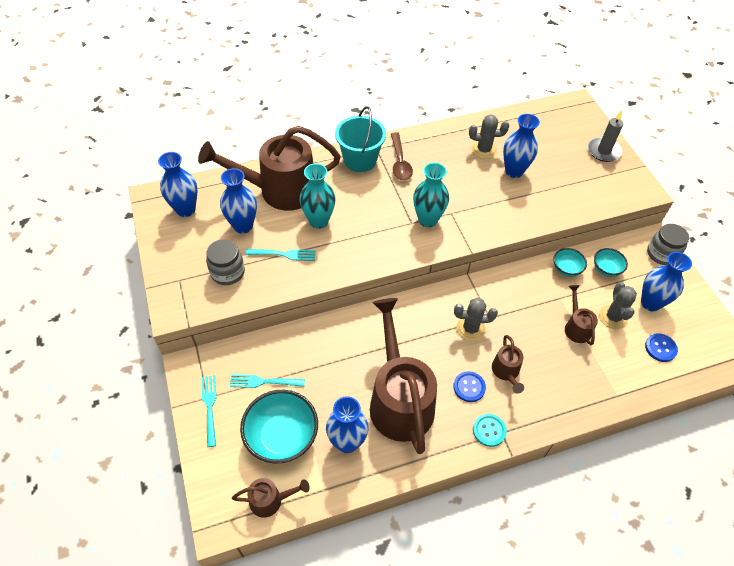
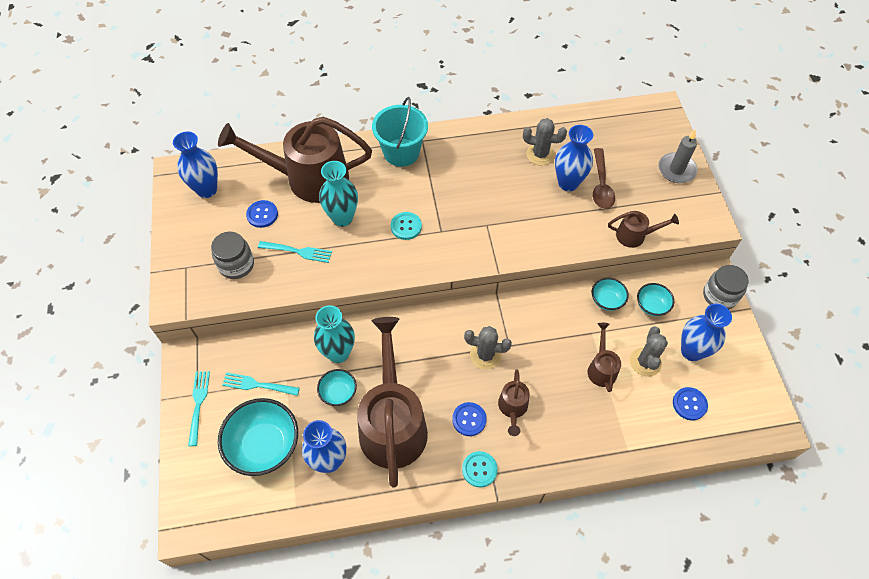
camera: 10 degrees right, 5 degrees up
(243, 226) = (262, 214): blue vase -> blue button
(271, 500) = (241, 510): brown watering can -> brown watering can (635, 235)
(342, 379) = (338, 393): none -> turquoise bowl
(379, 222) = (406, 226): none -> turquoise button
(400, 162) = (444, 159): brown spoon -> brown spoon (601, 185)
(427, 220) = (459, 230): turquoise vase -> turquoise vase (338, 353)

